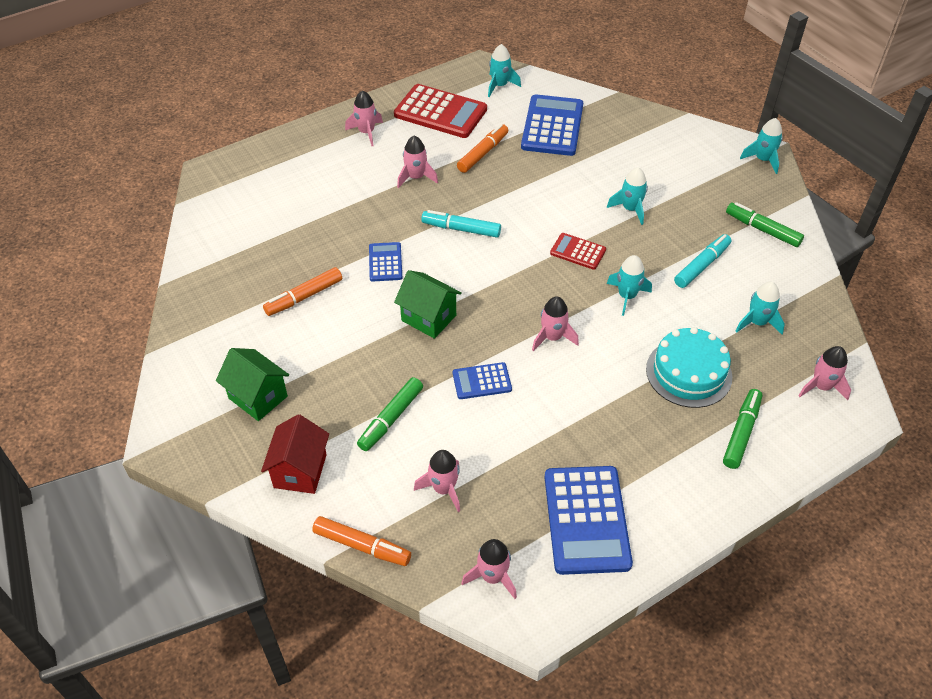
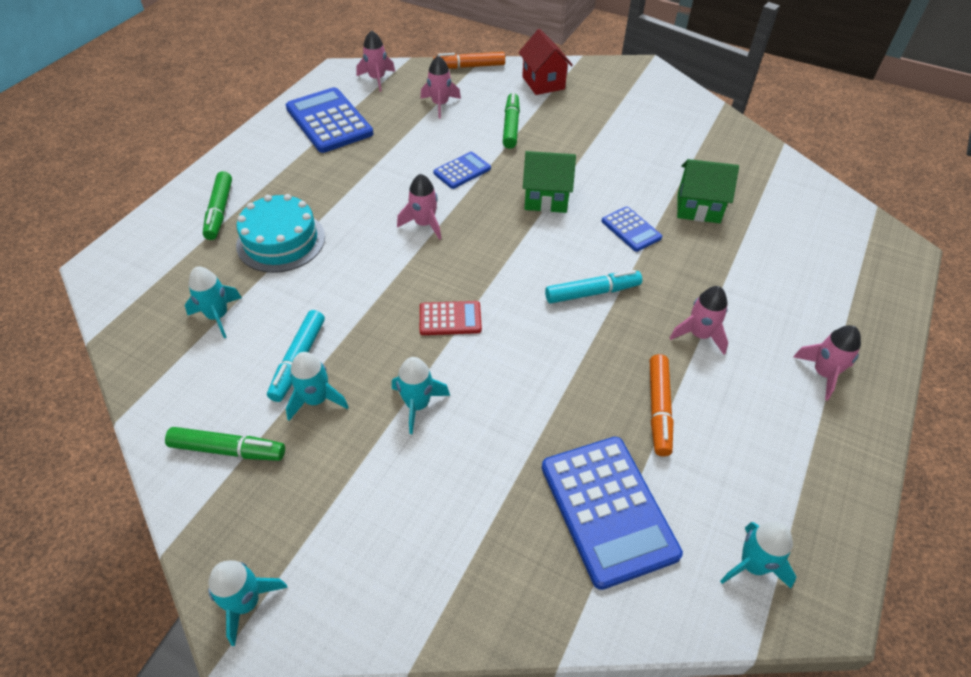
camera: 150 degrees right, 0 degrees up
(258, 397) = (616, 106): green house -> green house (698, 208)
(304, 297) = (665, 175): orange marker -> none
(440, 112) = (777, 456): red calculator -> none
(627, 296) = (371, 290): turquoise rocket -> turquoise rocket (316, 400)
(821, 386) = (142, 276): pink rocket -> none

